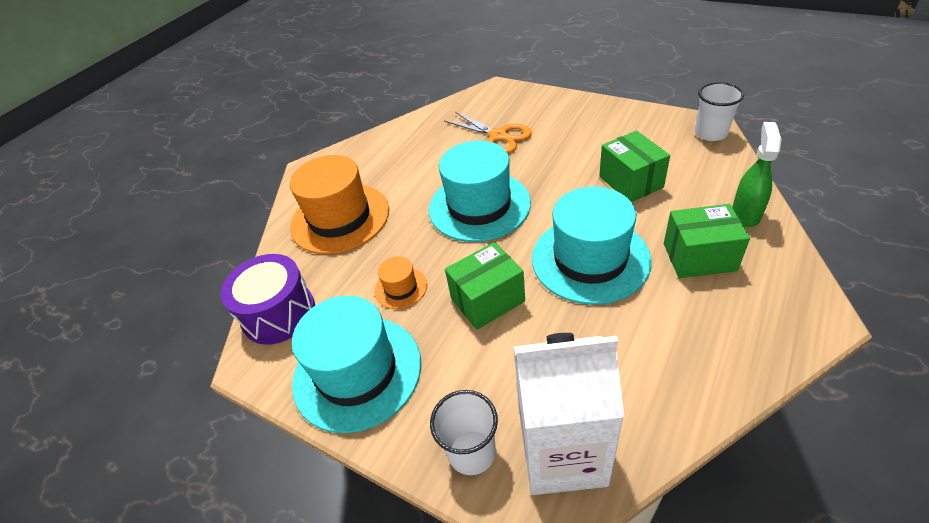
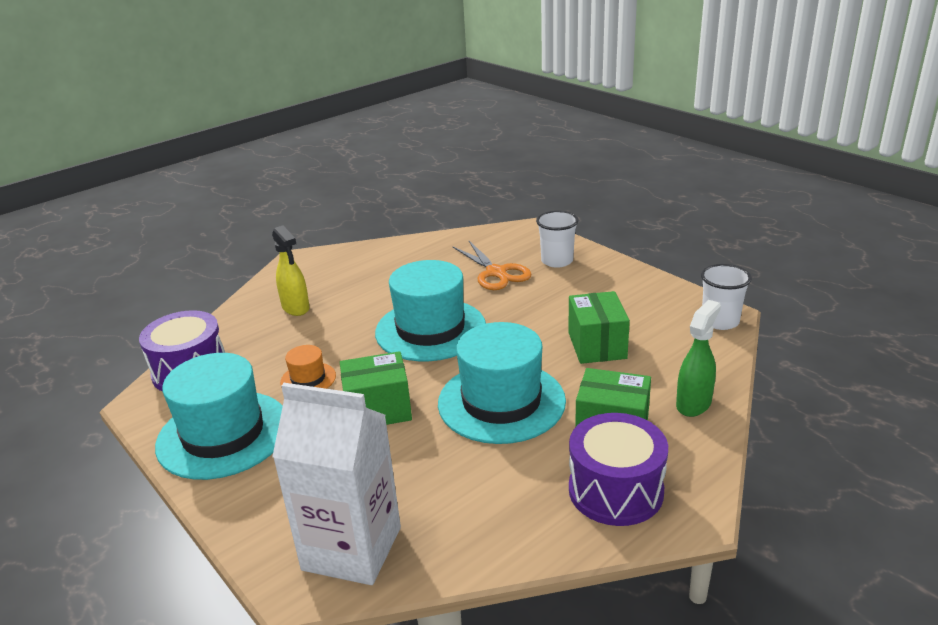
camera: 15 degrees right, 15 degrees down
(340, 218) = (296, 308): orange hat -> yellow spray bottle
(471, 452) = (274, 523): white cup -> white cup (557, 261)
(744, 315) = (615, 490): none -> purple drum

